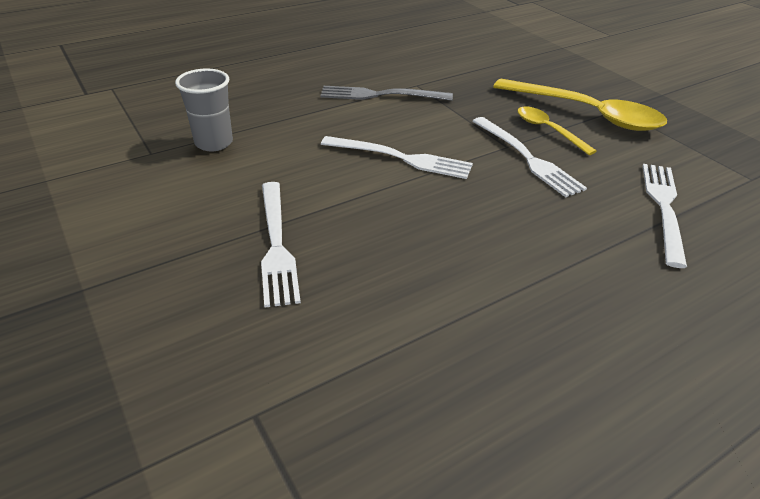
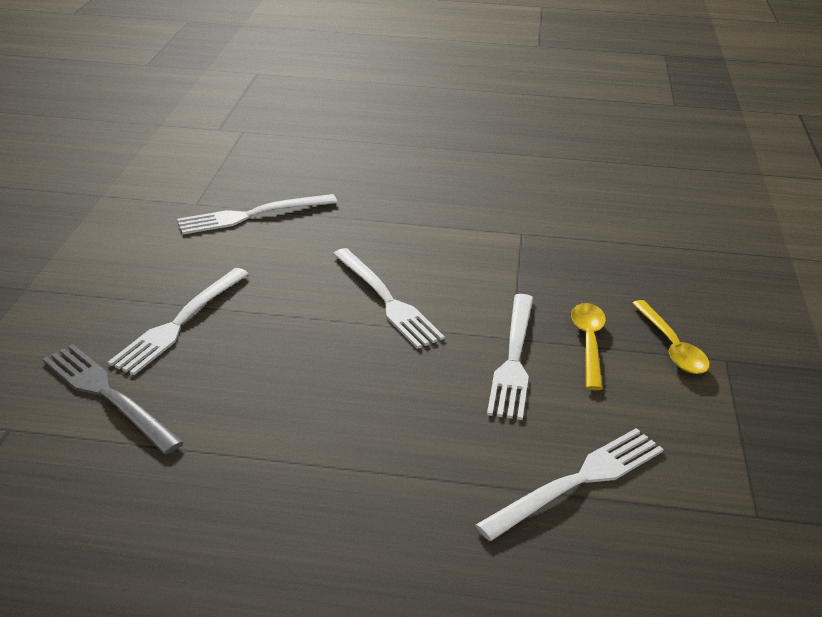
camera: 40 degrees right, 5 degrees down
(214, 143) = (252, 215): grey cup -> white fork
(380, 95) = (465, 229): grey fork -> grey fork (107, 395)
(587, 114) = (672, 347): yellow spoon -> yellow spoon, size x0.53

